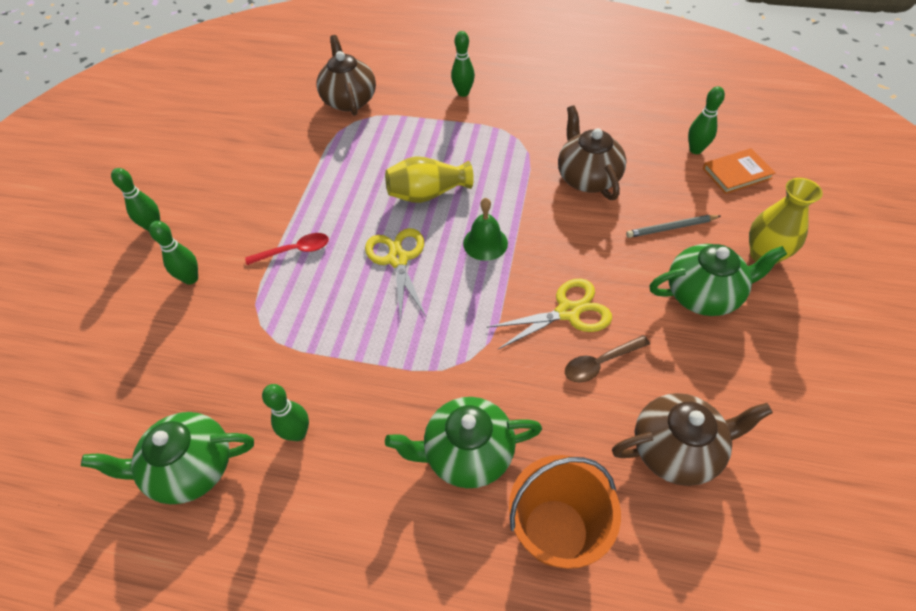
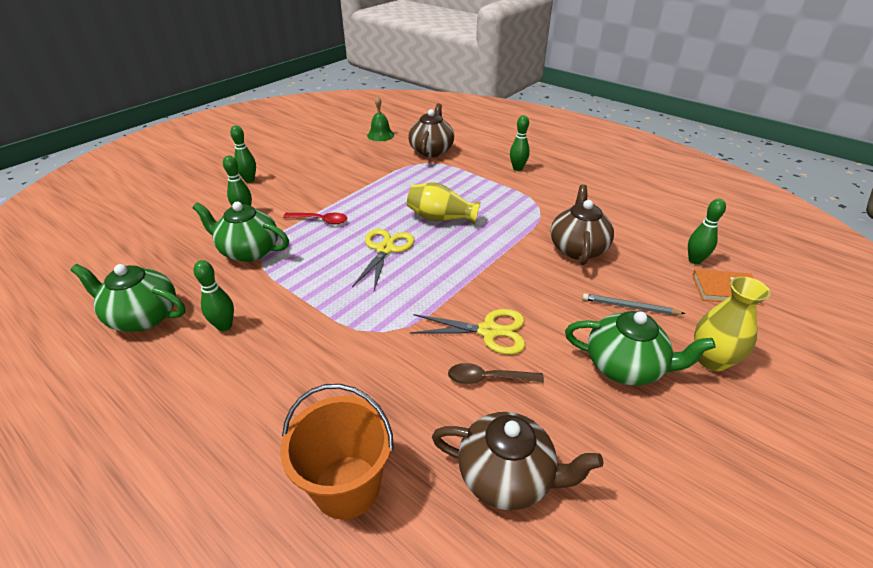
camera: 25 degrees right, 15 degrees down
(466, 453) = (326, 393): green teapot -> green teapot (249, 251)
(485, 243) = (459, 262): green bell -> green bell (380, 135)

